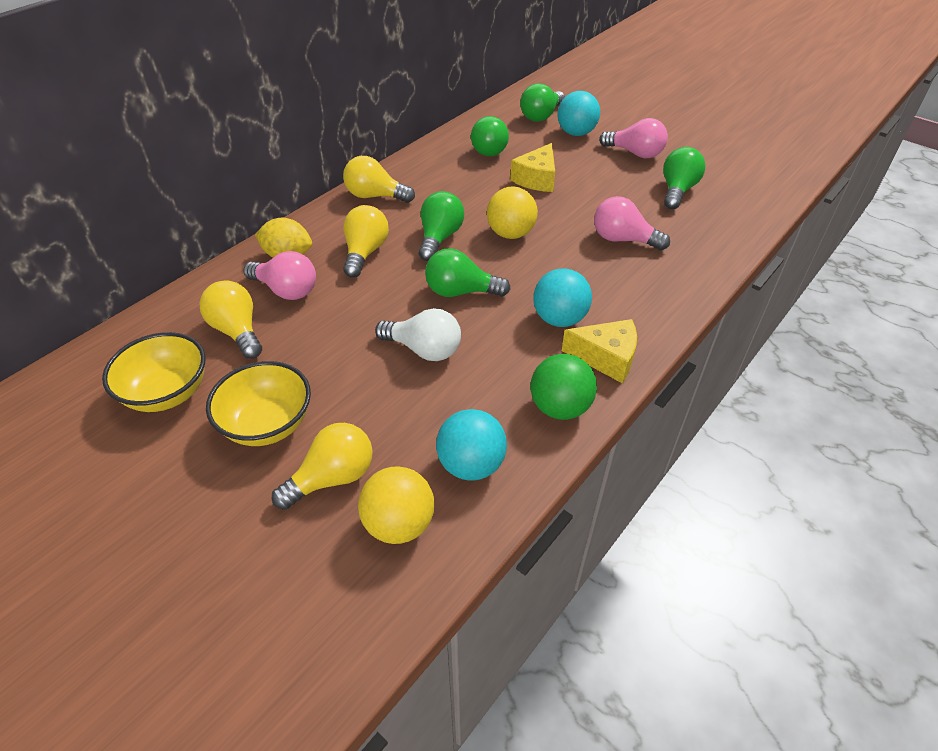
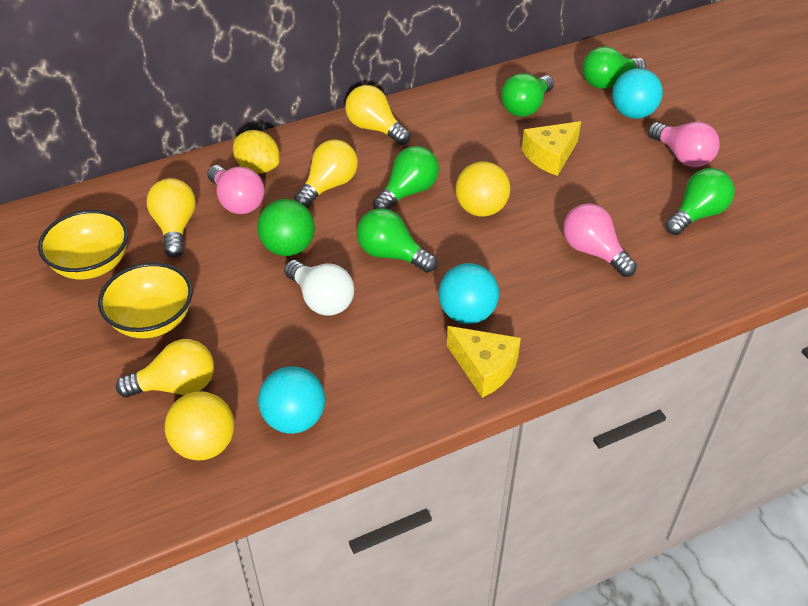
camera: 25 degrees right, 0 degrees up
(560, 407) = (407, 398): green ball -> green ball (288, 247)

